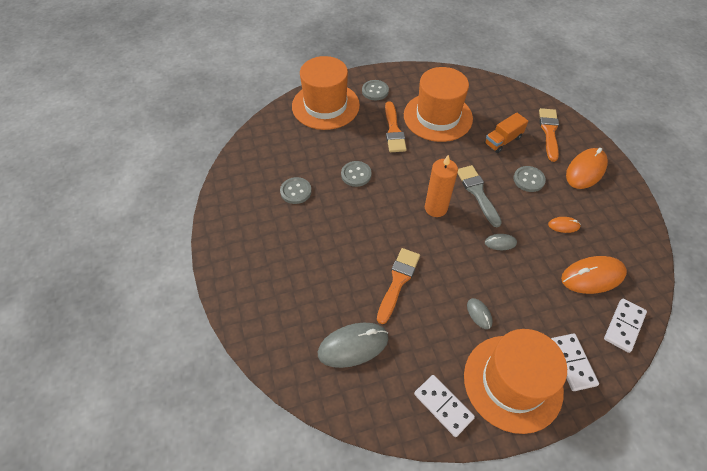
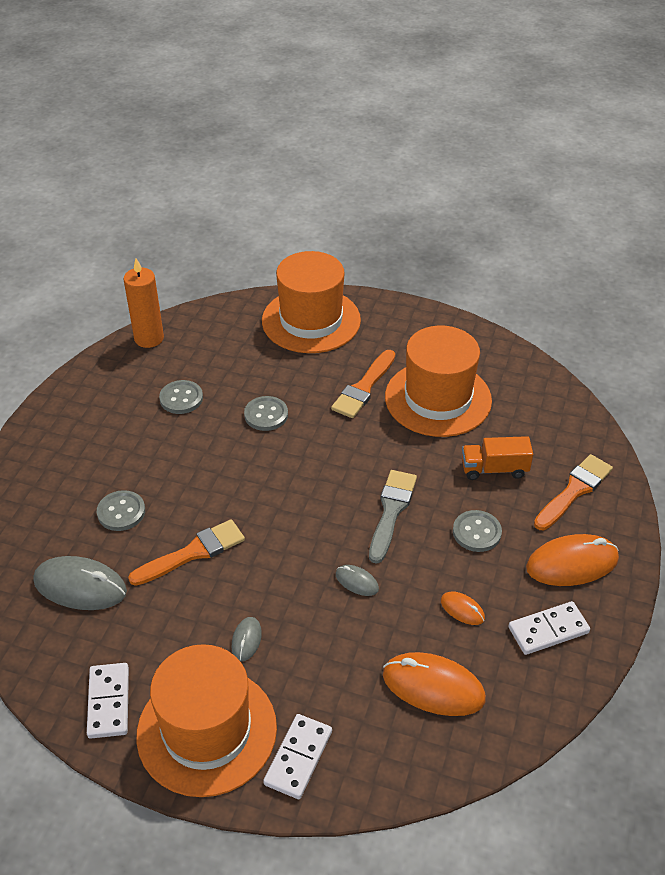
camera: 35 degrees right, 10 degrees down
(375, 91) = (389, 331): grey button -> grey button (121, 512)
(436, 208) = (320, 500): orange candle -> orange candle (149, 338)
(624, 326) = (409, 763): white domino -> white domino (548, 630)

